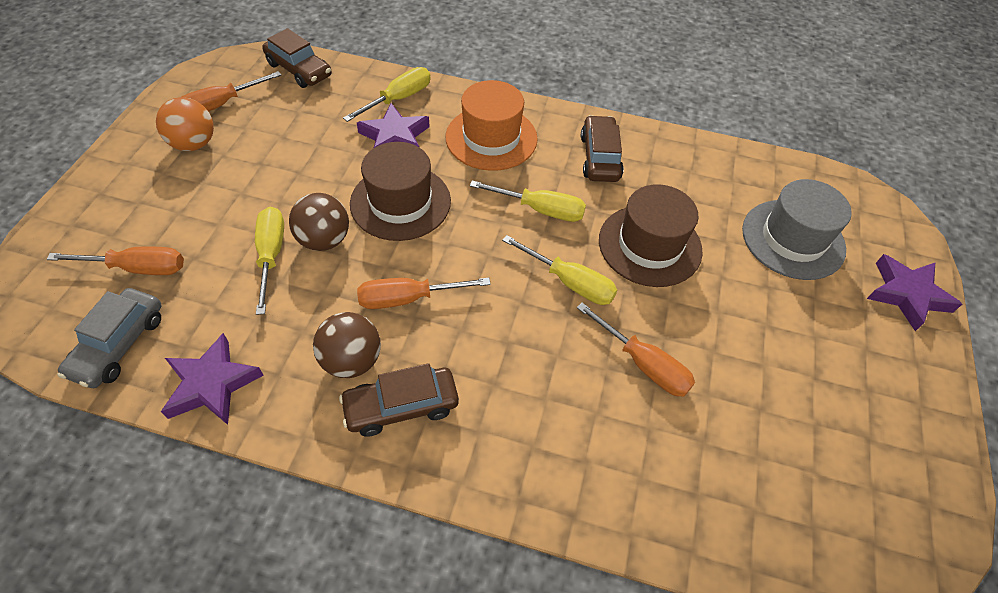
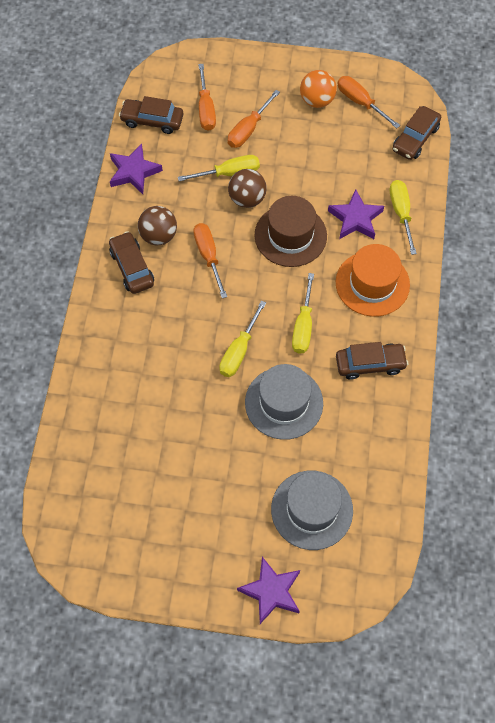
camera: 85 degrees right, 10 degrees up
(119, 345) = (152, 120): grey car -> brown car
(399, 98) = (401, 213): yellow screwdriver -> yellow screwdriver turned 135 degrees counterclockwise
(644, 365) = (180, 400): orange screwdriver -> orange screwdriver (248, 130)
(649, 245) = (284, 403): brown hat -> grey hat

